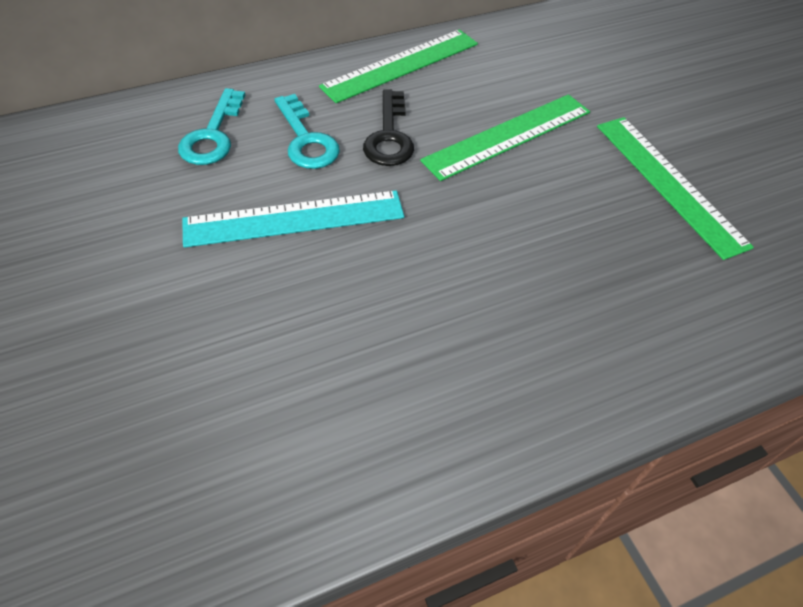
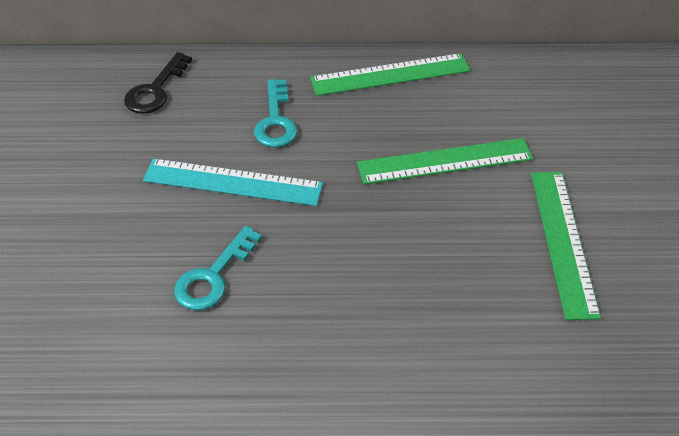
camera: 25 degrees right, 5 degrees down
(212, 135) = (206, 99): turquoise key -> turquoise key (213, 277)
(389, 136) = (343, 135): black key -> black key (155, 90)

